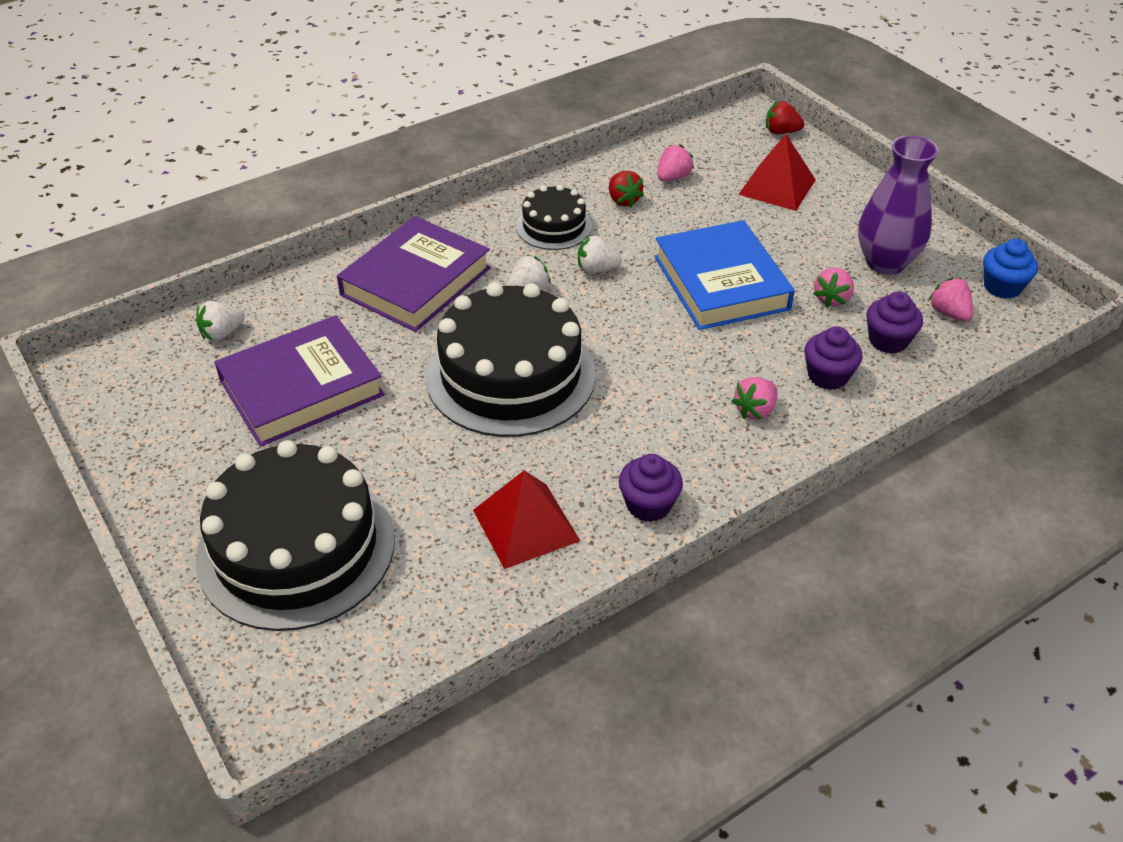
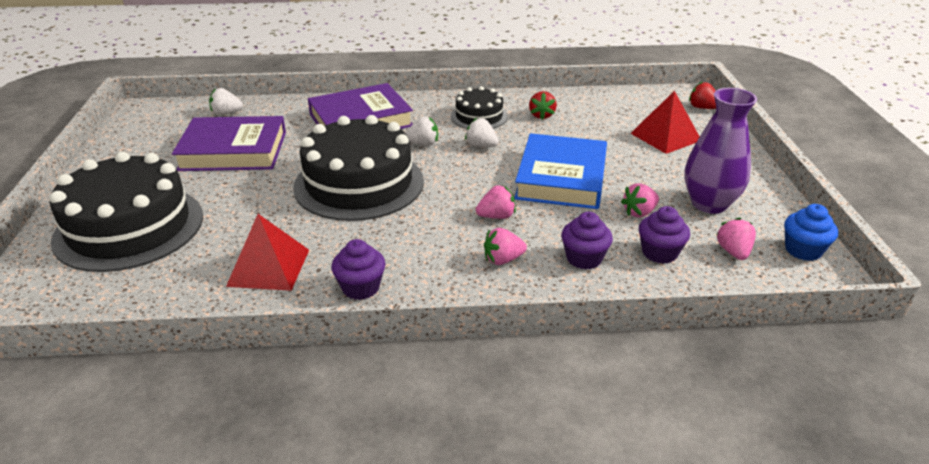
camera: 30 degrees right, 10 degrees down
(673, 177) = (591, 112): pink strawberry -> pink strawberry (496, 216)

